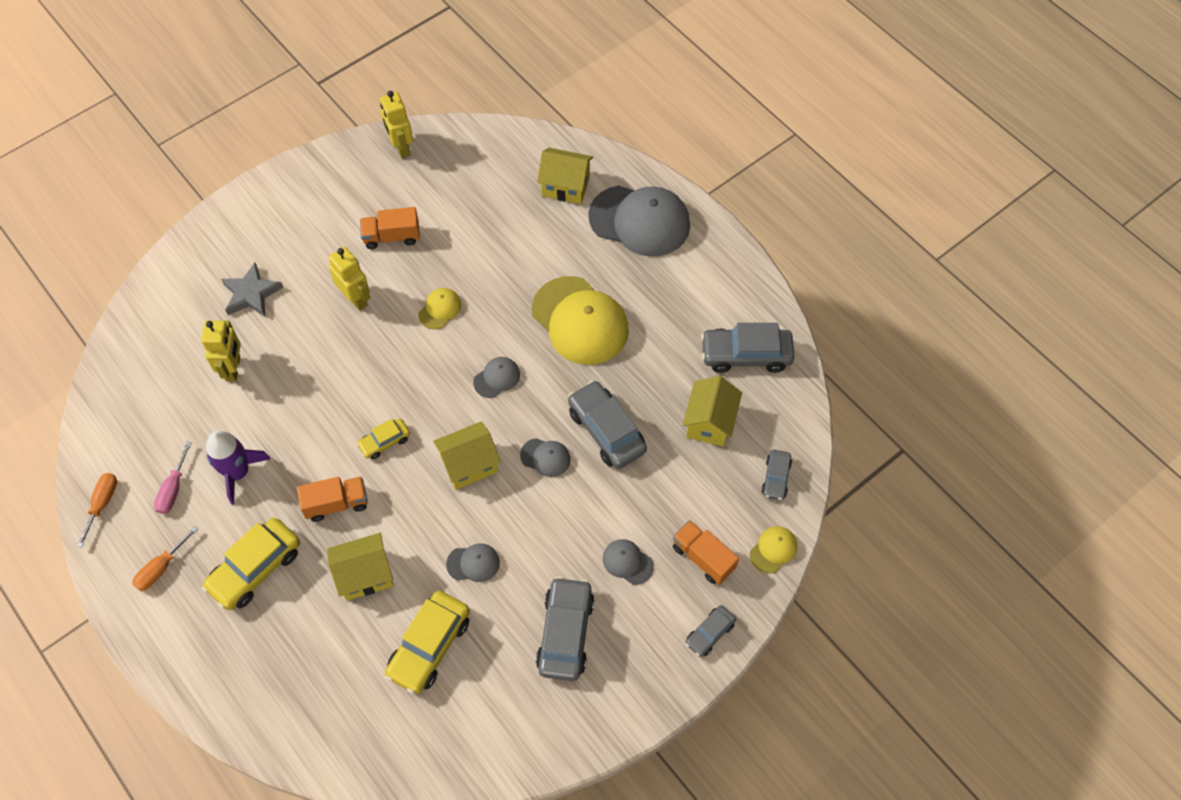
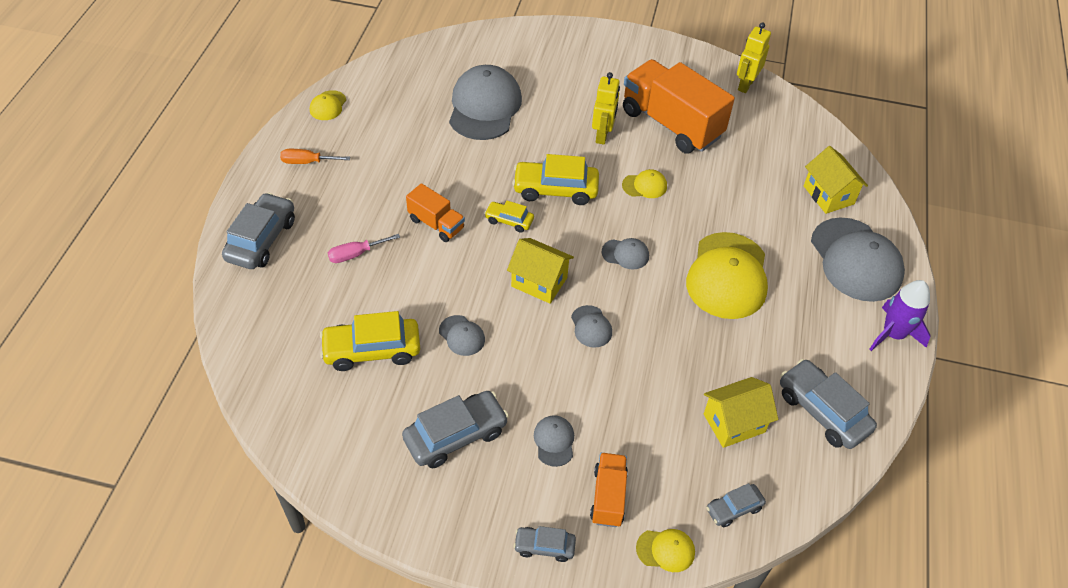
camera: 50 degrees right, 10 degrees down
(102, 504) = (328, 105): orange screwdriver -> yellow cap
(173, 489) = (369, 132): pink screwdriver -> pink screwdriver (356, 254)
(233, 368) = (484, 107): yellow robot -> grey cap
(238, 473) = (411, 157): purple rocket -> purple rocket (893, 334)
(251, 294) = (548, 81): grey star -> none
(255, 569) = (348, 211): yellow car -> yellow car (555, 189)
(365, 575) = (396, 275): yellow house -> none
(392, 237) = (671, 124): orange truck -> orange truck, size x1.99
(606, 431) = (653, 353): grey car -> grey car (261, 239)

